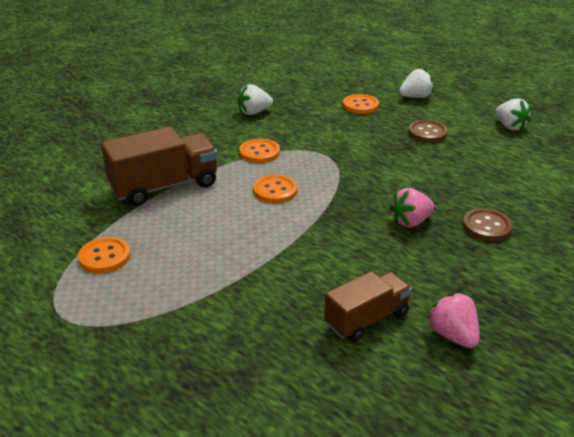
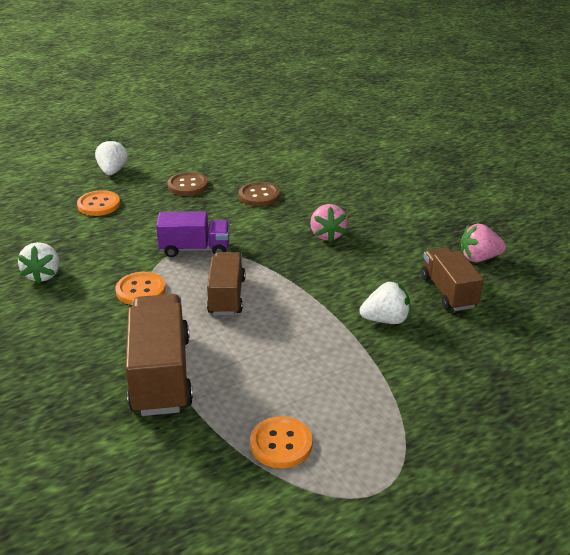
camera: 70 degrees left, 0 degrees up
(275, 190) = (227, 296): orange button -> brown truck
(332, 160) = (195, 249): none -> purple truck
(486, 226) = (353, 203): brown button -> brown button (259, 195)
(509, 126) = (212, 146): white strawberry -> white strawberry (386, 320)

